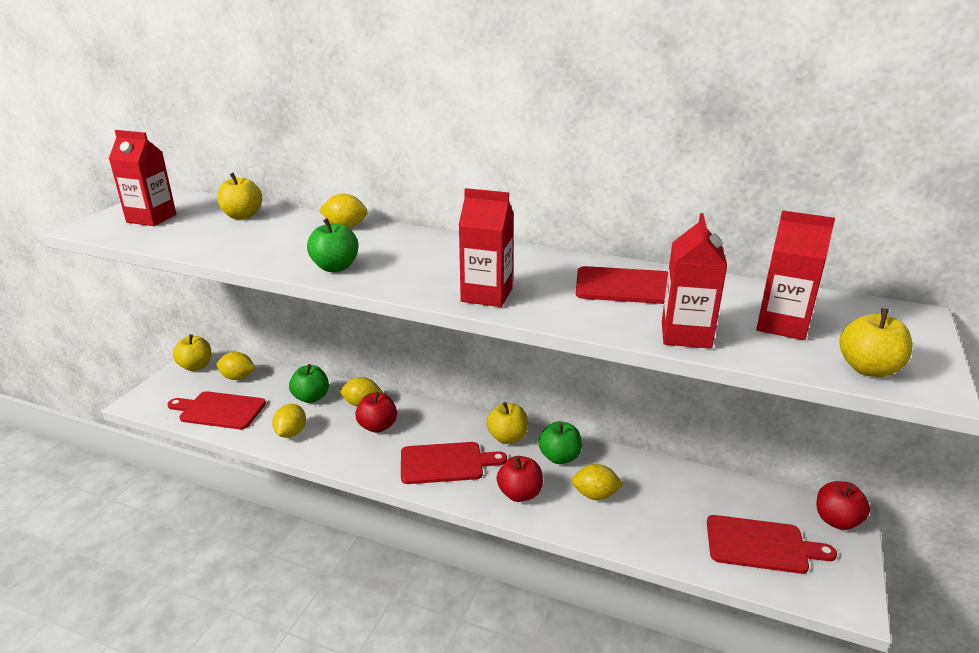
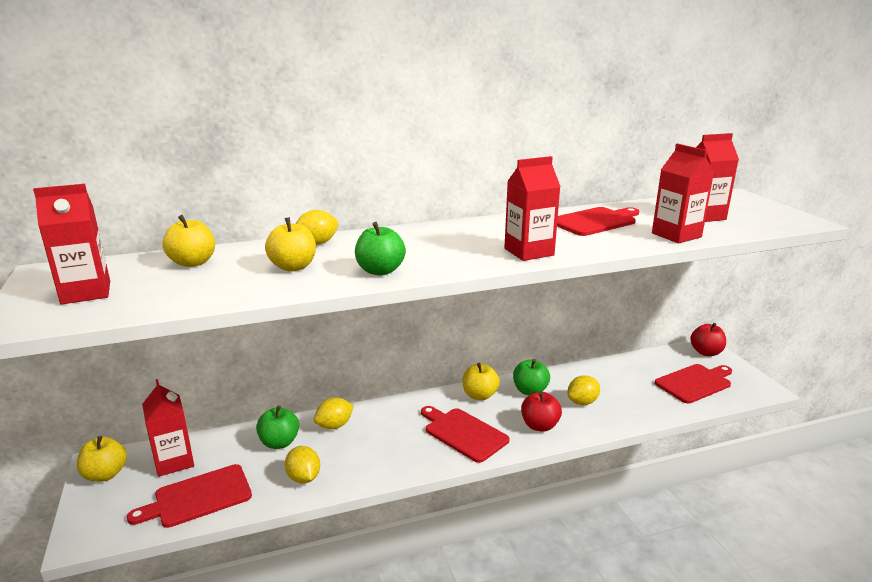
camera: 40 degrees left, 5 degrees down
(238, 377) = (174, 461): yellow lemon -> red carton
(377, 426) = (373, 435): red apple -> none
(446, 463) = (463, 433): red cutting board -> red cutting board turned 90 degrees counterclockwise
(868, 369) = (774, 223): yellow apple -> yellow apple (293, 267)

